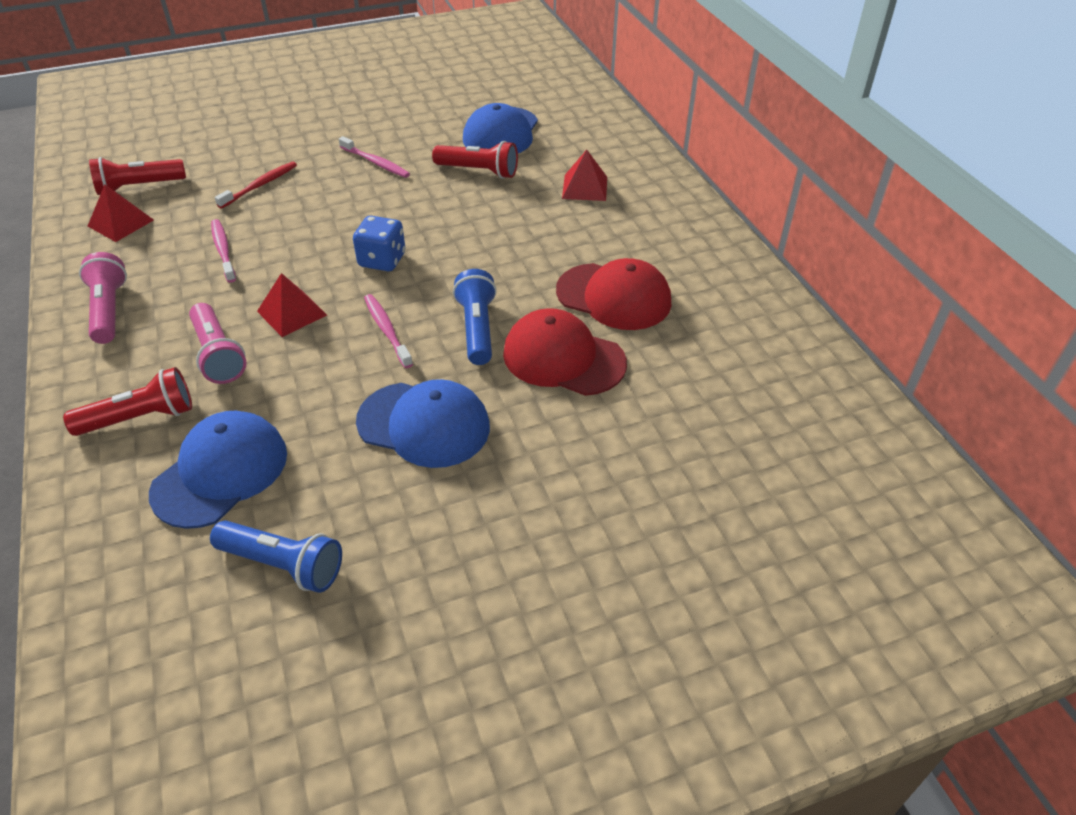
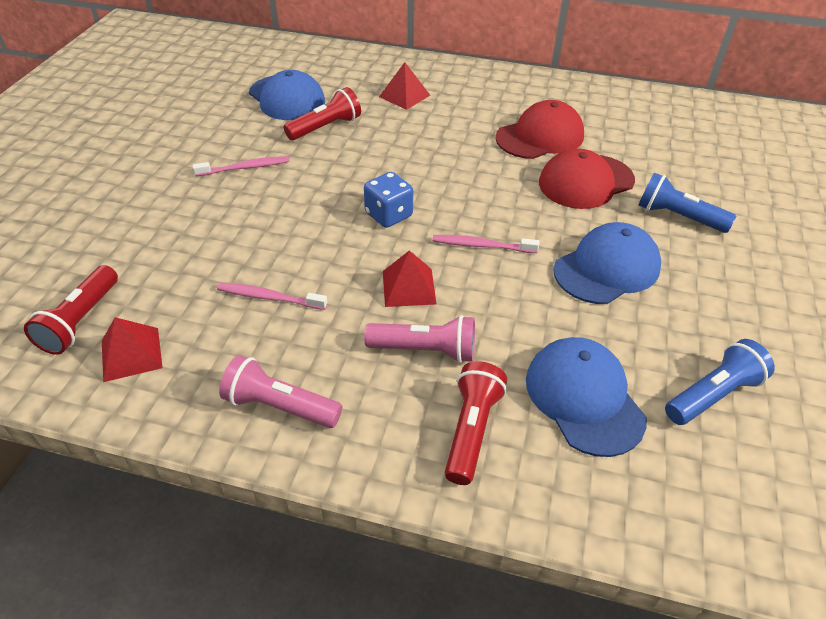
camera: 55 degrees left, 0 degrees up
(260, 185) = (191, 241): red toothbrush -> none
(477, 328) = (520, 204): blue flashlight -> blue flashlight (677, 217)

